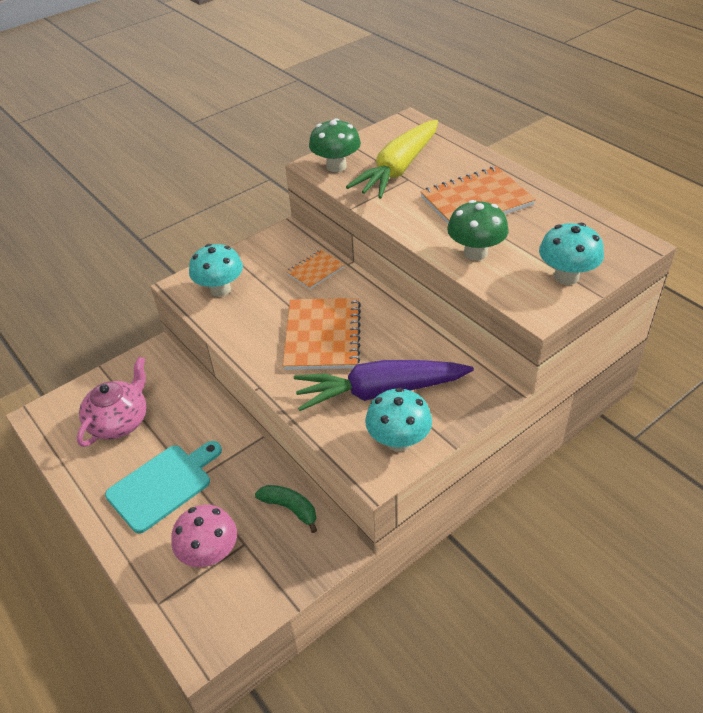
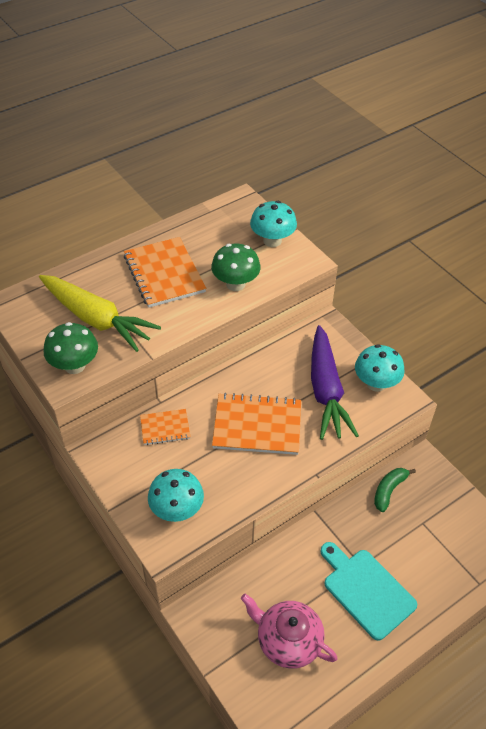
camera: 90 degrees left, 5 degrees up
(210, 554) = (433, 547): pink mushroom -> none
(315, 271) = (165, 428): orange notebook -> orange notebook turned 60 degrees counterclockwise

